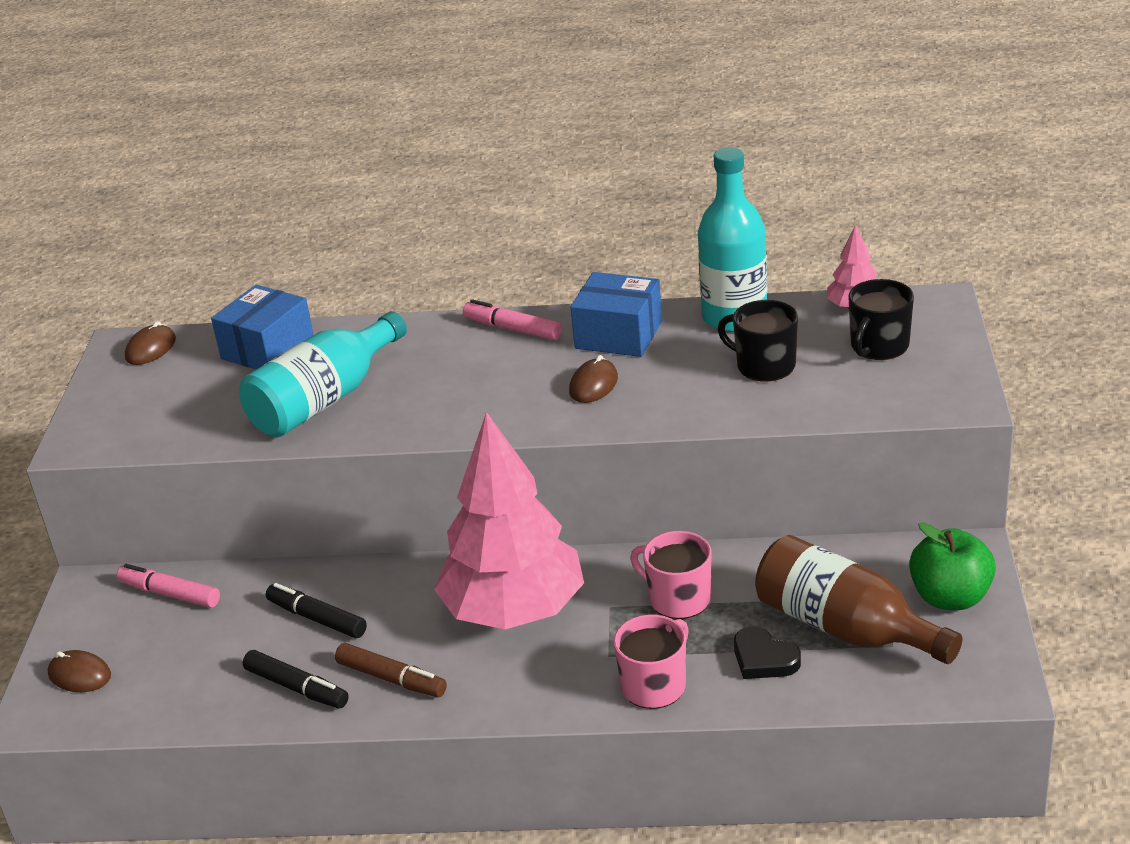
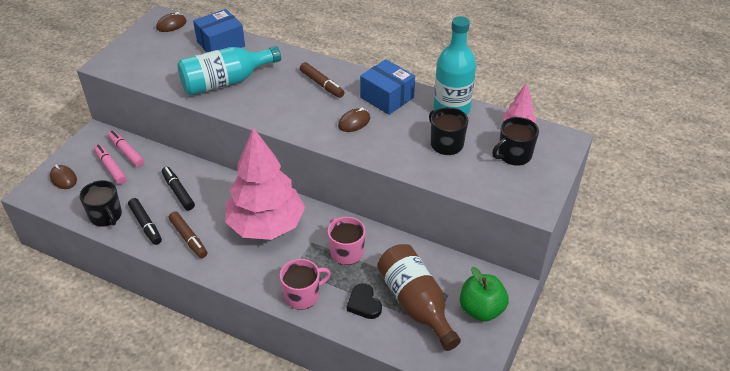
camera: 20 degrees right, 10 degrees up
(210, 701) = (106, 216): none -> black mug
(495, 351) = (322, 84): none -> brown marker
(513, 329) = (339, 75): pink marker -> pink marker (110, 168)

